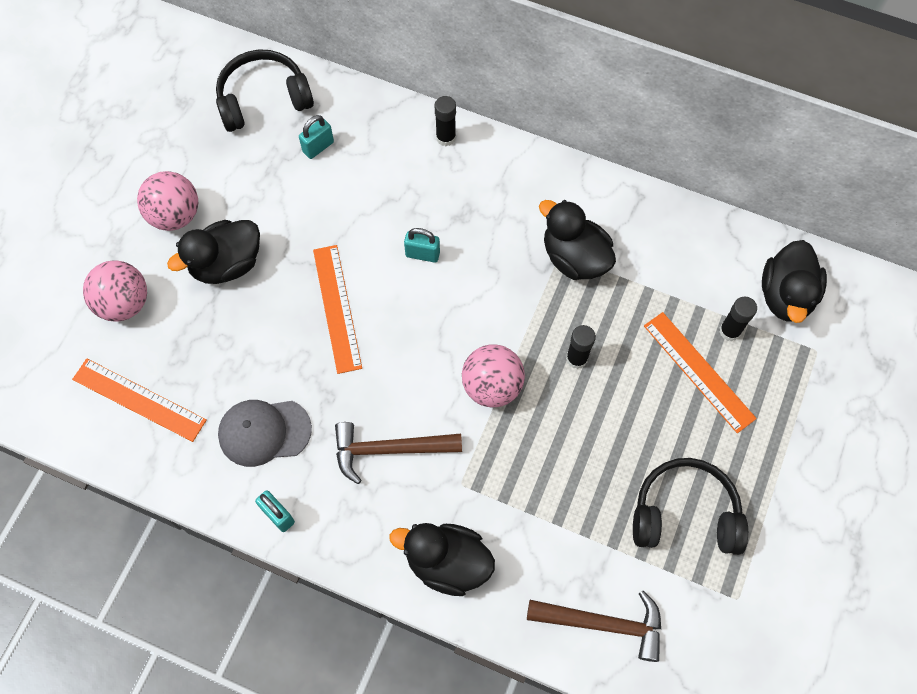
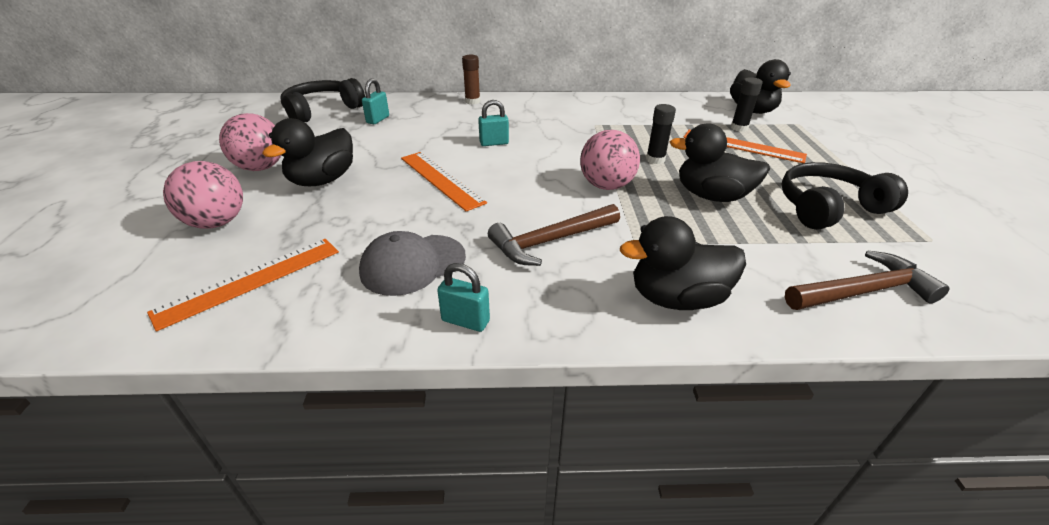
camera: 25 degrees left, 30 degrees down
(139, 399) = (250, 280): orange ruler -> orange ruler turned 45 degrees counterclockwise
(446, 137) = (472, 101): black glue stick -> brown glue stick
(574, 258) = (605, 124): black duck -> black duck (711, 196)

